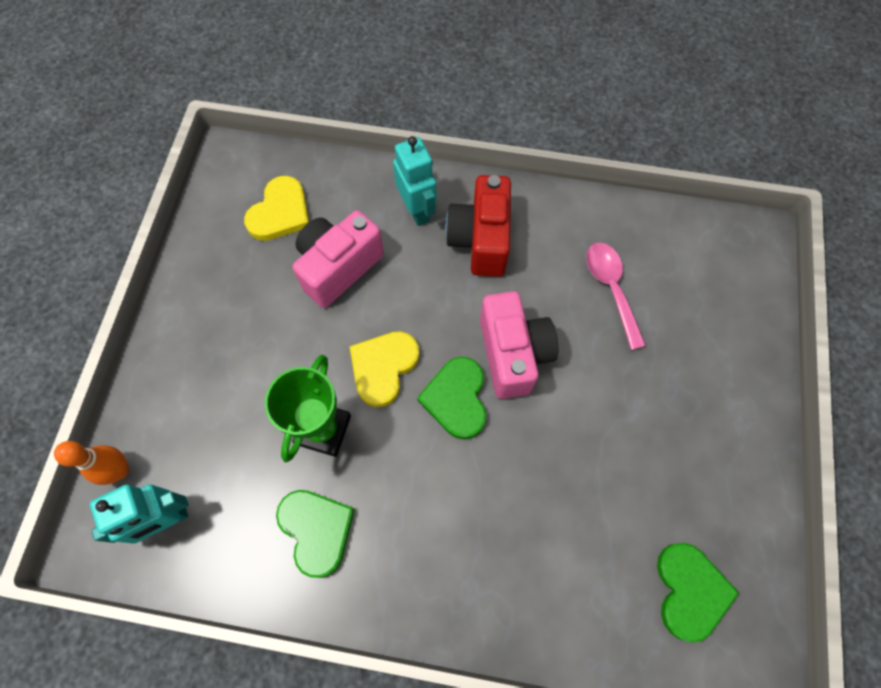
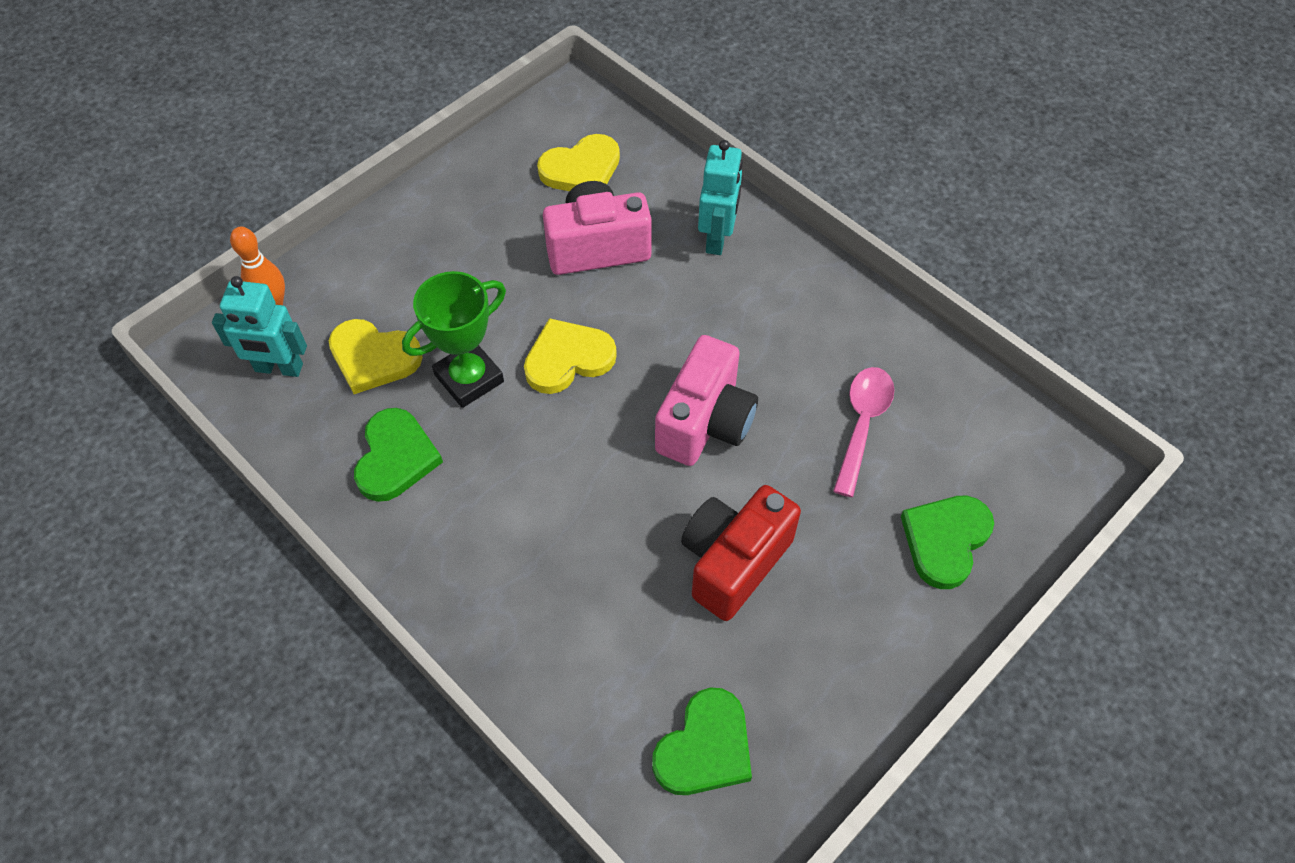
camera: 35 degrees right, 10 degrees down
(237, 461) = (373, 358): none -> yellow heart
(456, 399) = (615, 428): green heart -> green heart (945, 540)
(480, 240) = (760, 300): red camera -> red camera (733, 562)

